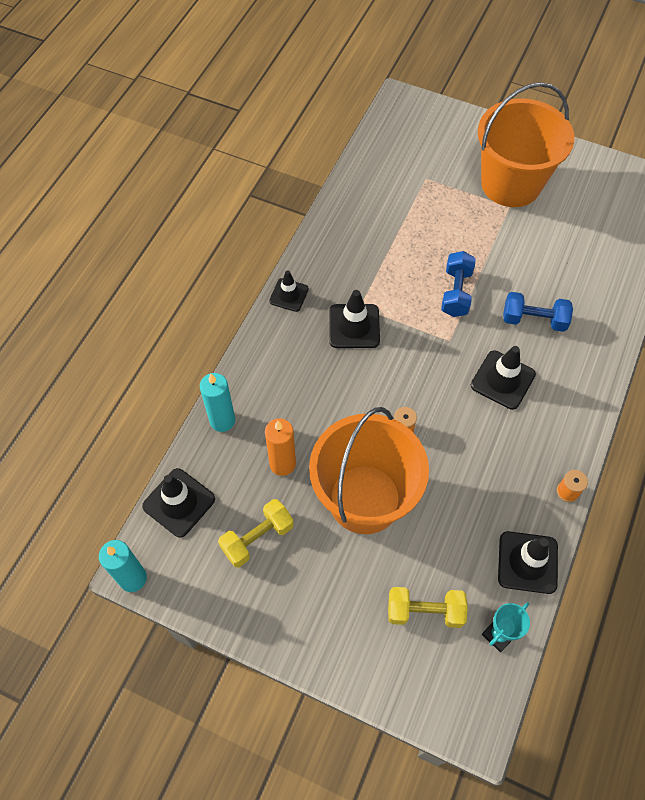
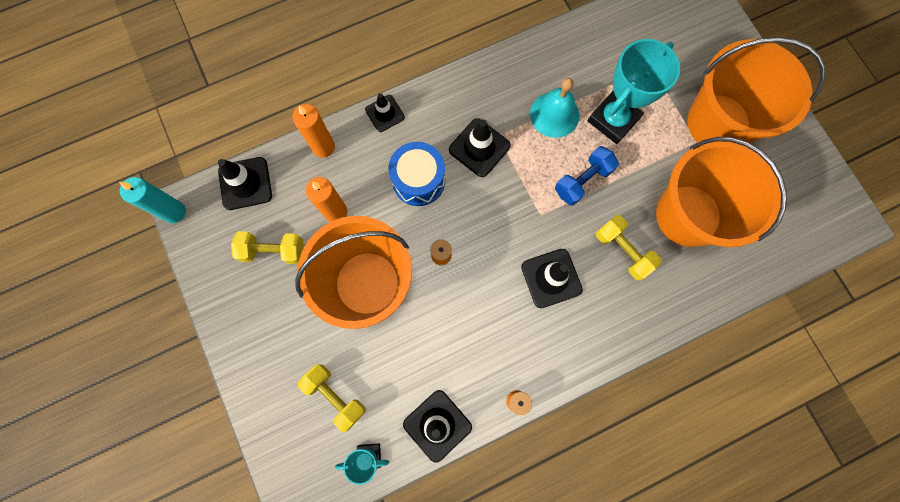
camera: 40 degrees right, 15 degrees up
(222, 420) = (323, 147): turquoise candle -> orange candle
(289, 295) = (454, 86): black traffic cone -> black traffic cone (385, 113)
(329, 386) = (418, 180): none -> blue drum
(388, 260) = (554, 114): none -> turquoise bell
(435, 233) = (613, 120): none -> turquoise trophy
(533, 320) = (622, 251): blue dumbbell -> yellow dumbbell
(553, 261) = (688, 215): none -> orange bucket

